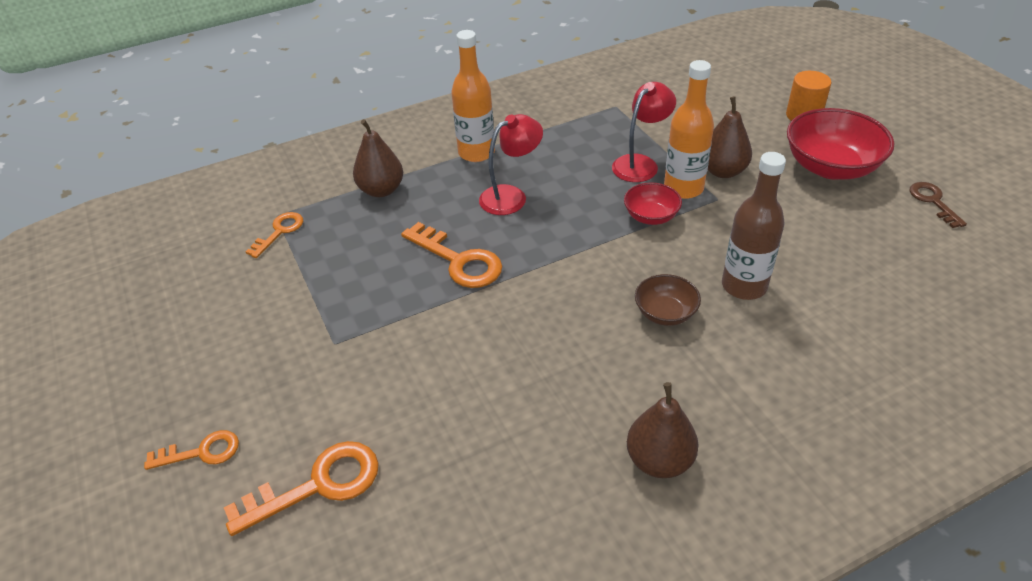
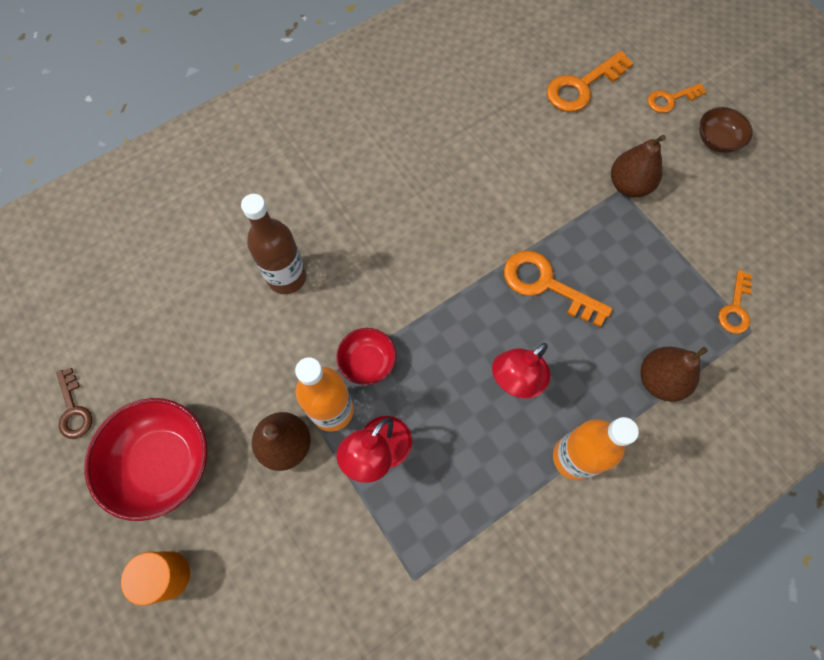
camera: 170 degrees right, 25 degrees up
(659, 460) = (364, 121): brown pear -> brown pear (628, 185)
(665, 313) = (356, 242): brown bowl -> brown bowl (717, 140)

